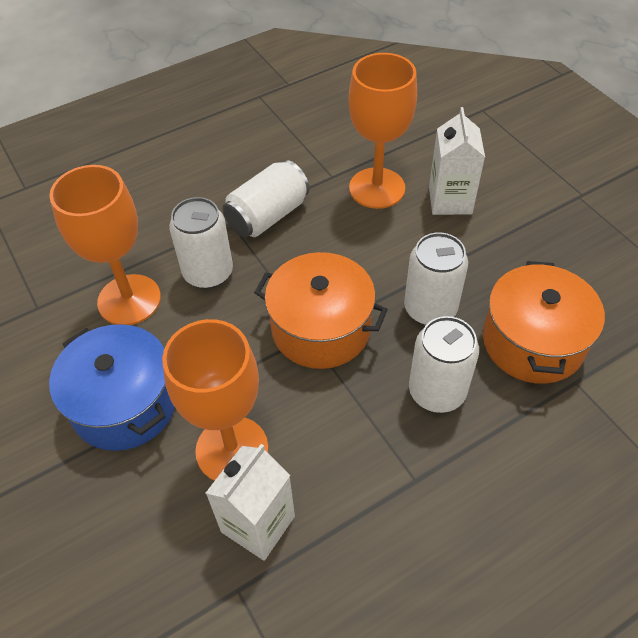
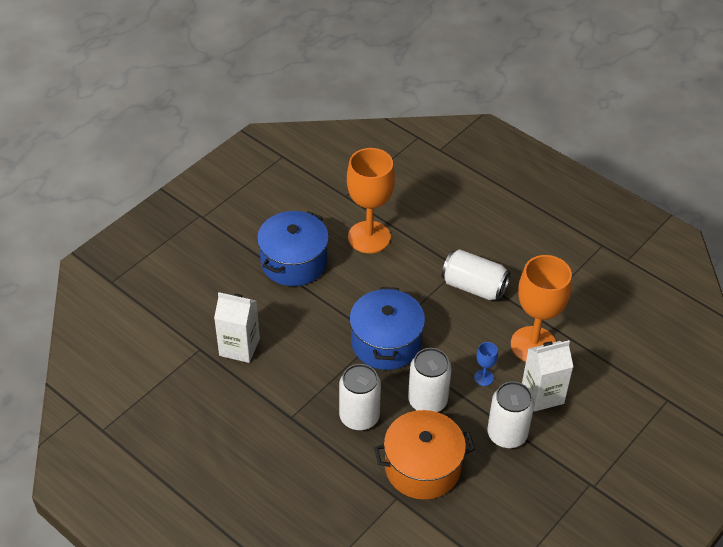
camera: 70 degrees right, 5 degrees down
(208, 273) = (407, 270): white can -> white can (507, 434)
(232, 449) = (281, 321): orange goblet -> none
(321, 328) = (386, 342): orange pot -> blue pot
(410, 245) = (483, 378): none -> blue goblet

